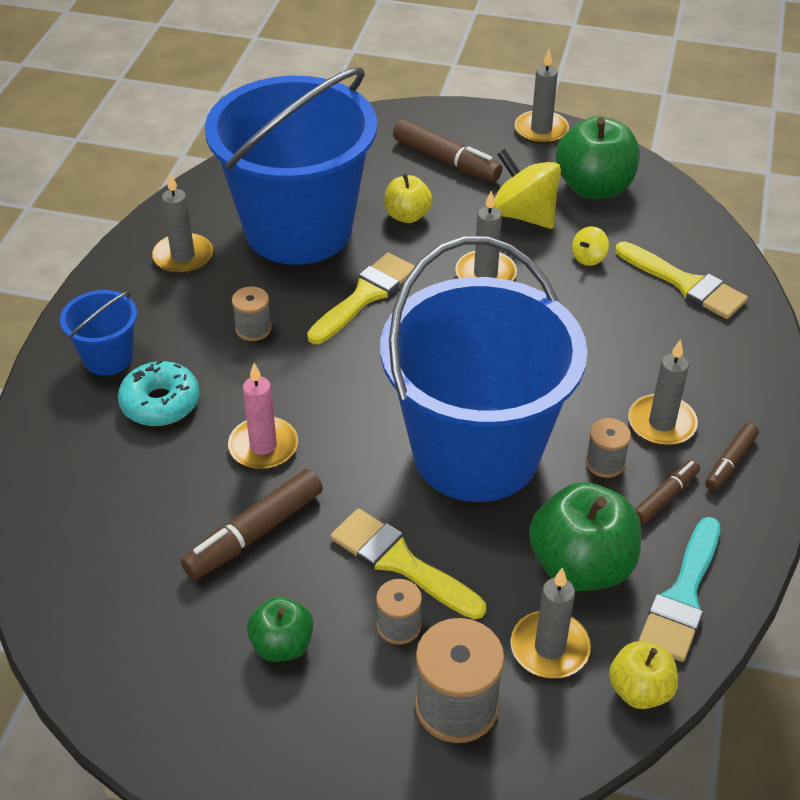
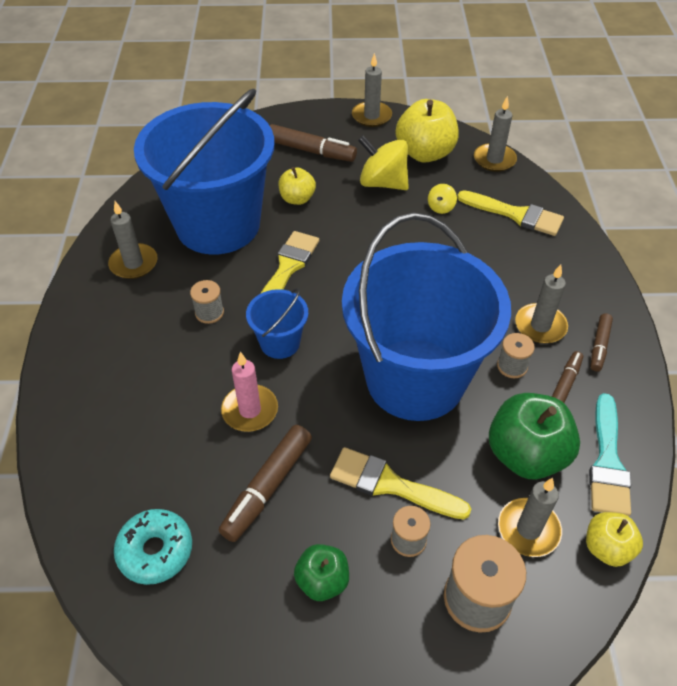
camera: 15 degrees left, 5 degrees up
(108, 358) = (99, 361): blue bucket -> blue bucket (280, 343)
(160, 403) = (154, 391): turquoise donut -> turquoise donut (155, 551)
(485, 274) = (371, 234): grey candle -> grey candle (494, 160)
(594, 187) = (425, 153): green apple -> yellow apple

